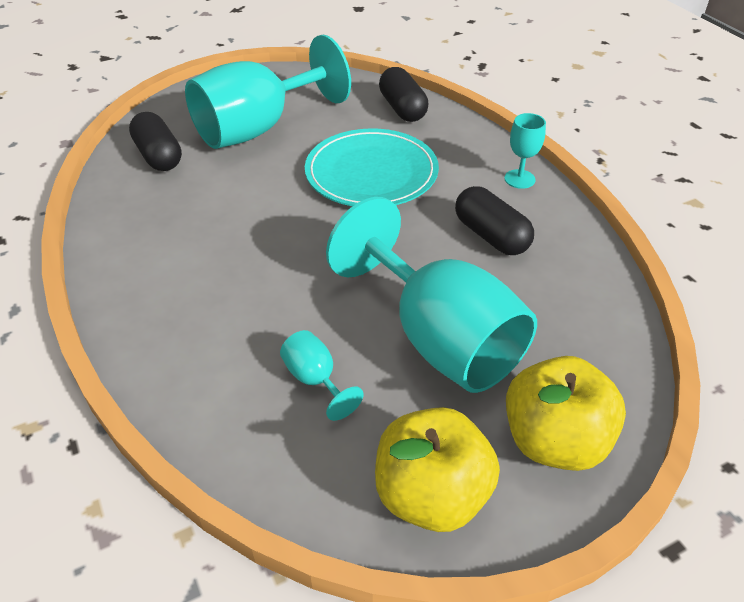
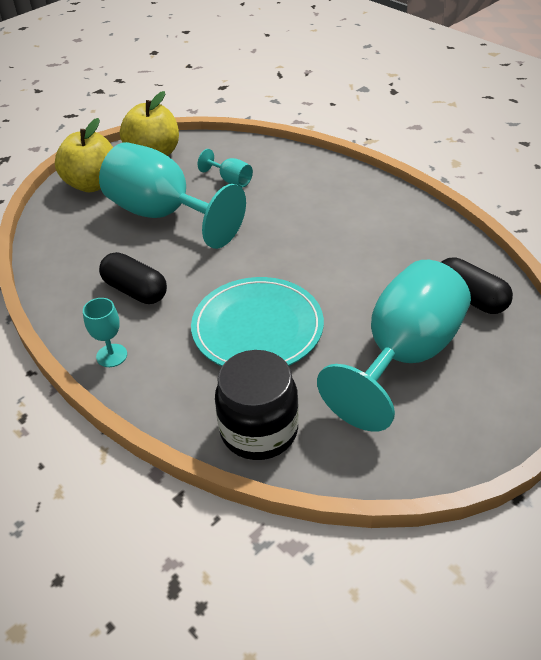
camera: 165 degrees right, 0 degrees up
(402, 108) = (259, 430): black capsule -> black jar

